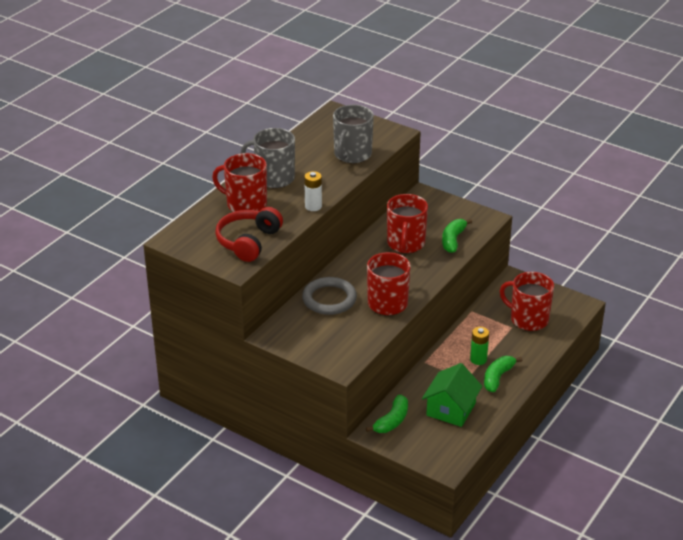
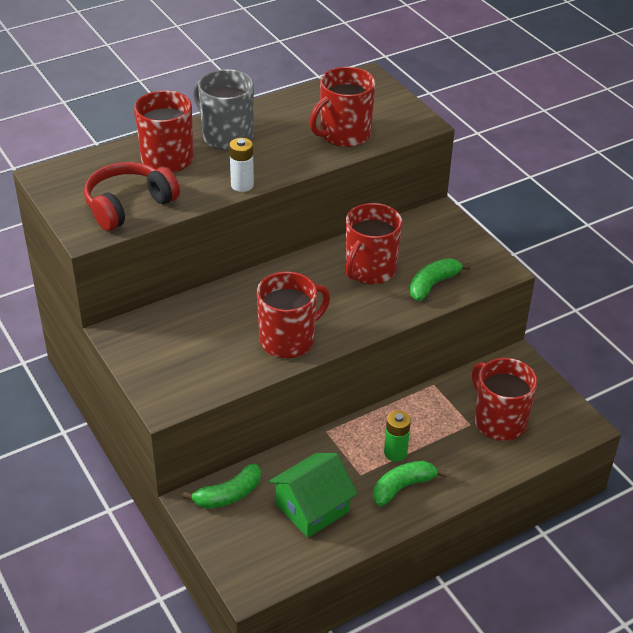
camera: 25 degrees right, 5 degrees up
(329, 299) = (222, 310): grey ring -> none
(352, 155) = (344, 135): grey mug -> red mug

